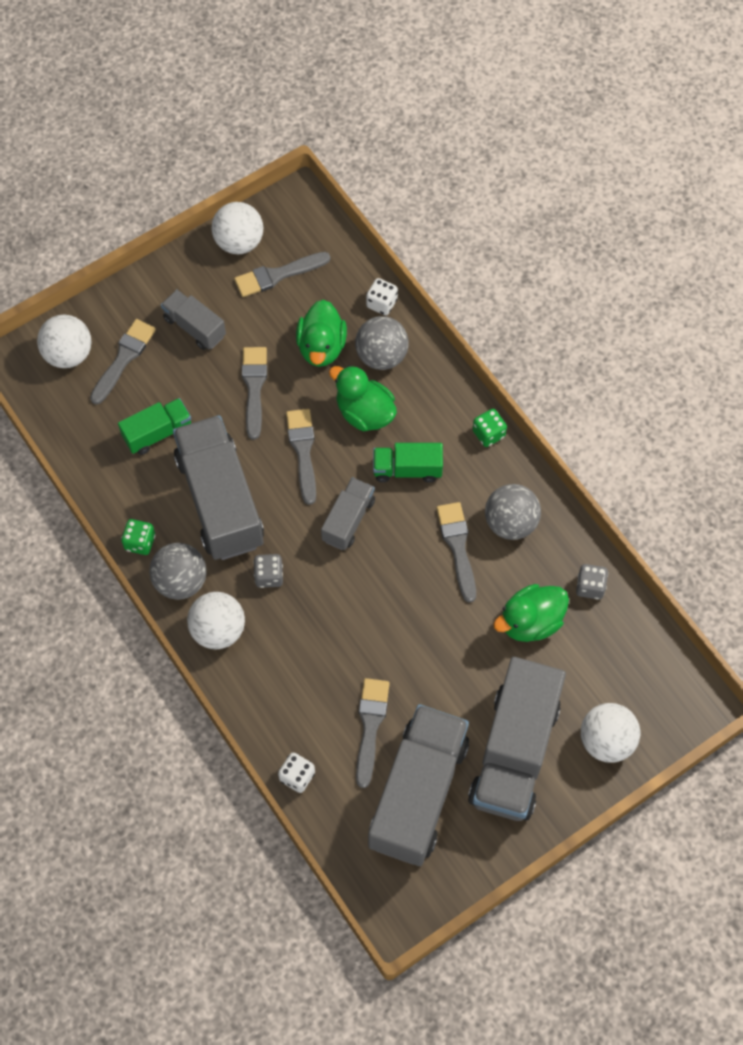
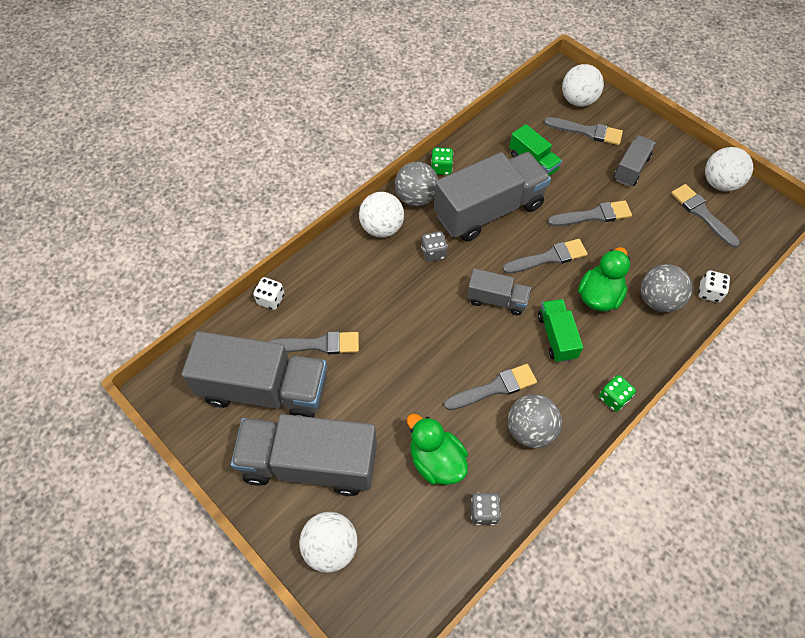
camera: 80 degrees right, 5 degrees down
(321, 347) = (648, 255): green duck -> none

